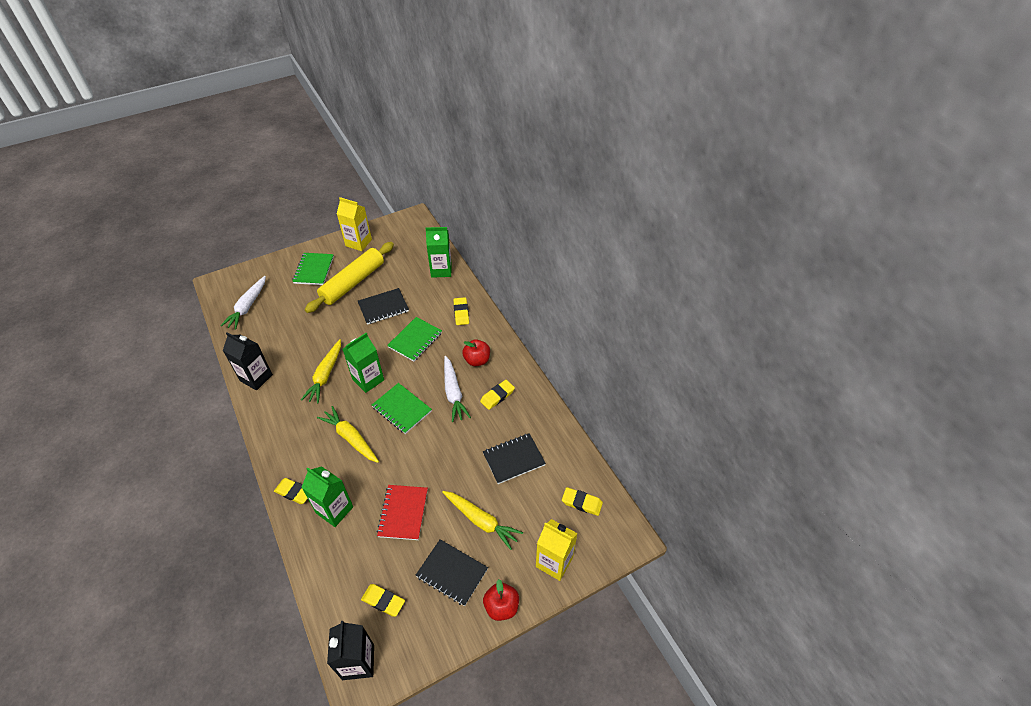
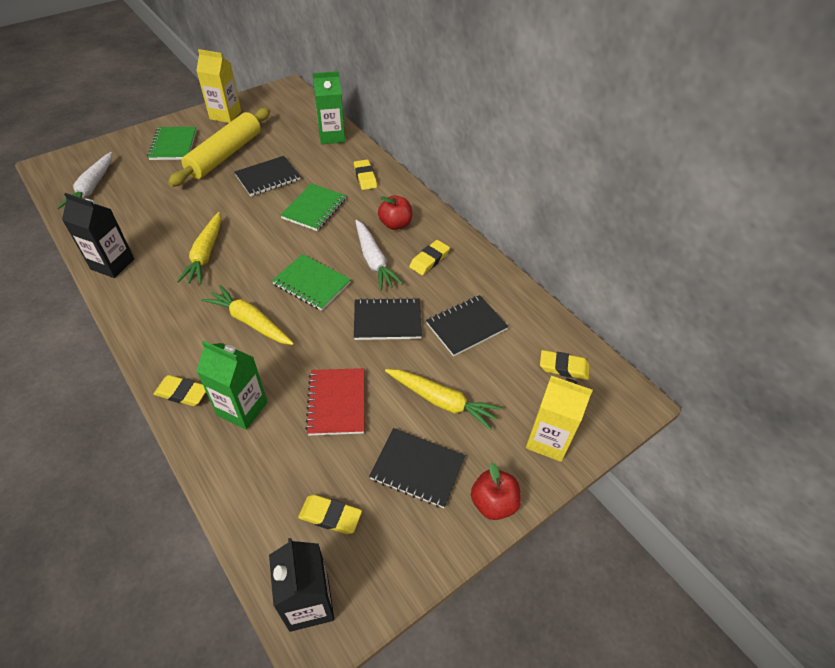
camera: 10 degrees left, 0 degrees up
(368, 380) = (262, 255): green carton -> none
(454, 447) = (387, 320): none -> black notebook

